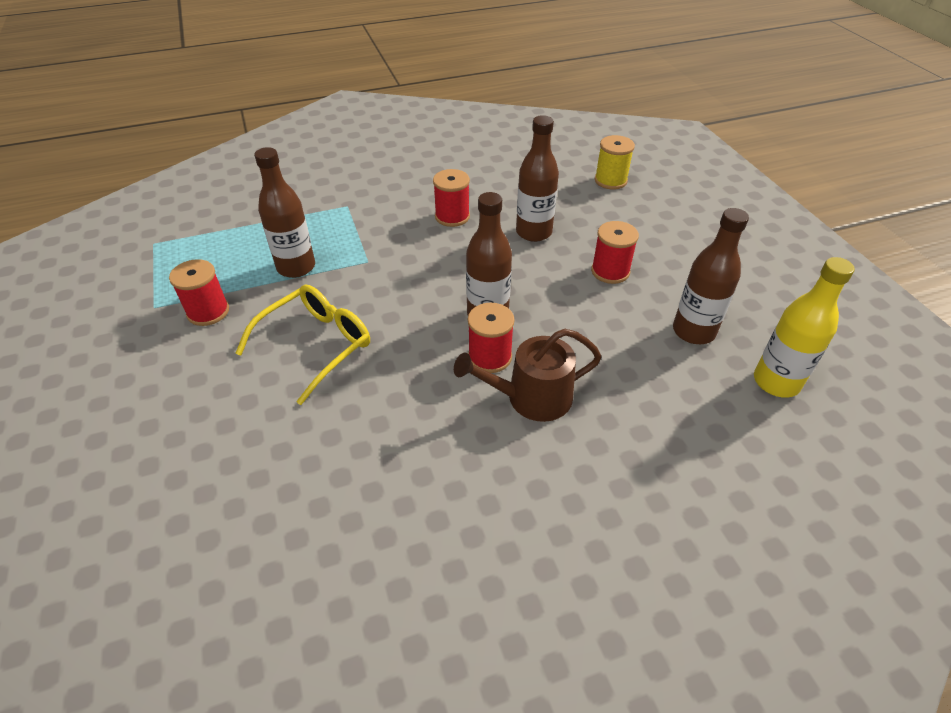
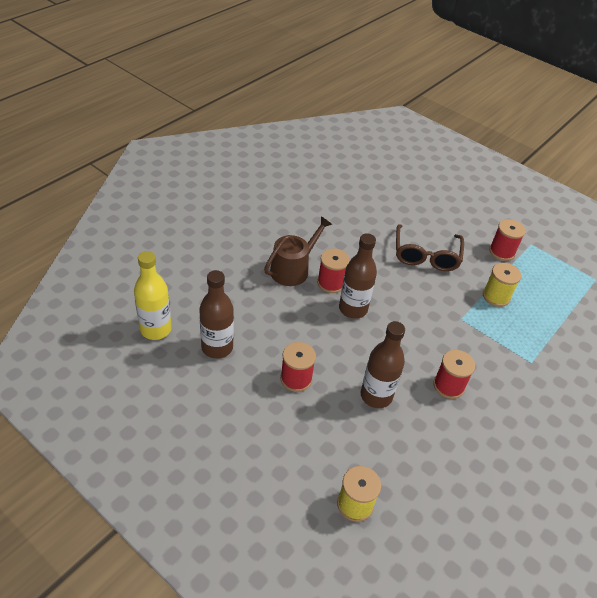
camera: 145 degrees right, 0 degrees up
(296, 267) = (496, 296): brown bottle -> yellow spool
(316, 345) = (426, 255): yellow glasses -> brown glasses

